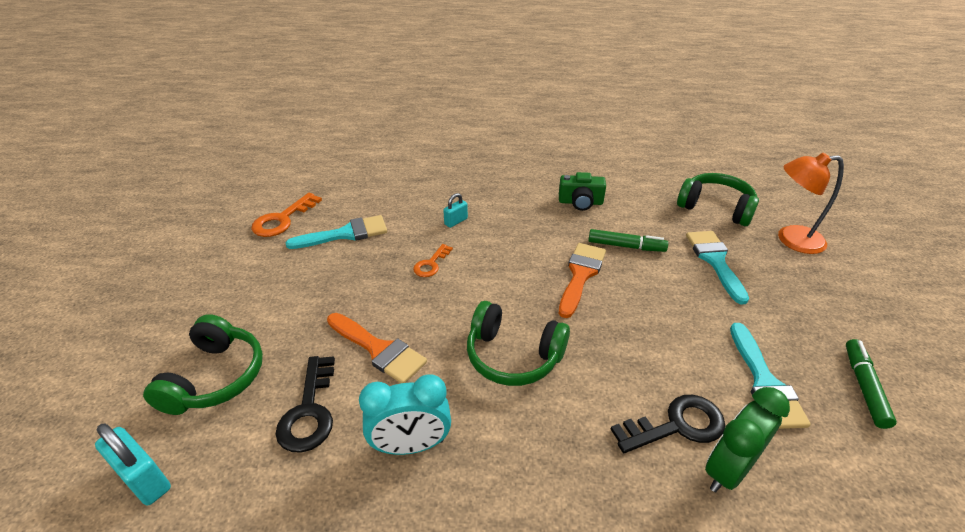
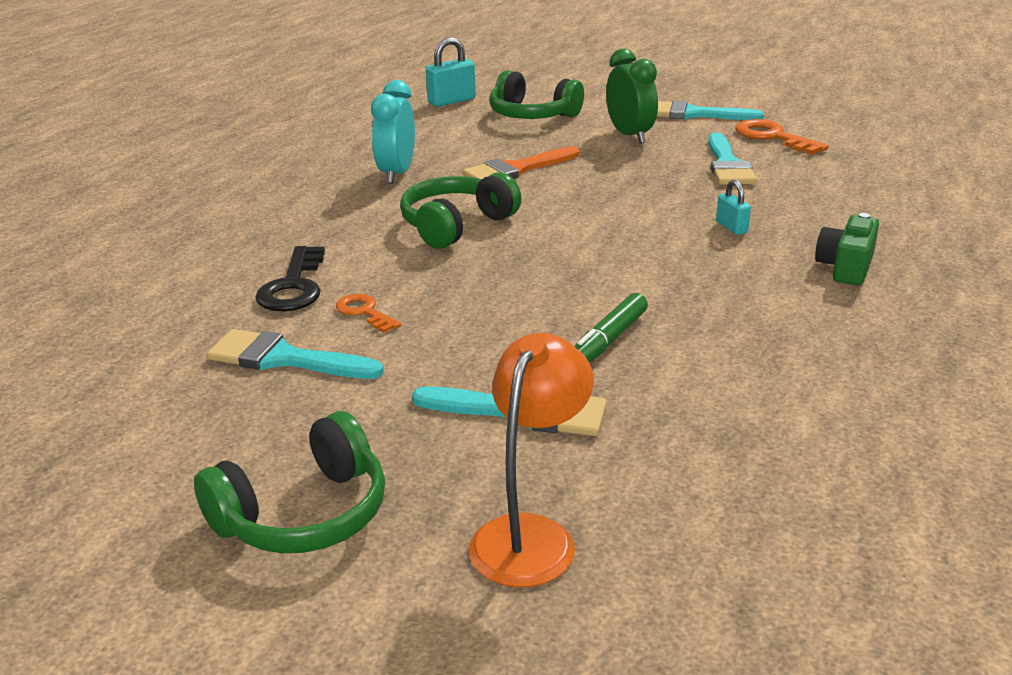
camera: 110 degrees right, 10 degrees down
(222, 264) = (694, 114): none -> turquoise brush
(309, 411) = (466, 143): black key -> none
(431, 264) = (640, 203): orange key -> orange key (364, 312)
(580, 202) = (754, 332): green camera -> green camera (846, 267)
(580, 275) = (562, 289): orange brush -> none
(715, 208) = (684, 481): green headphones -> green headphones (304, 514)
(728, 469) = (225, 297): green clock -> green clock (630, 135)
(864, 387) = (203, 431): green marker -> none

